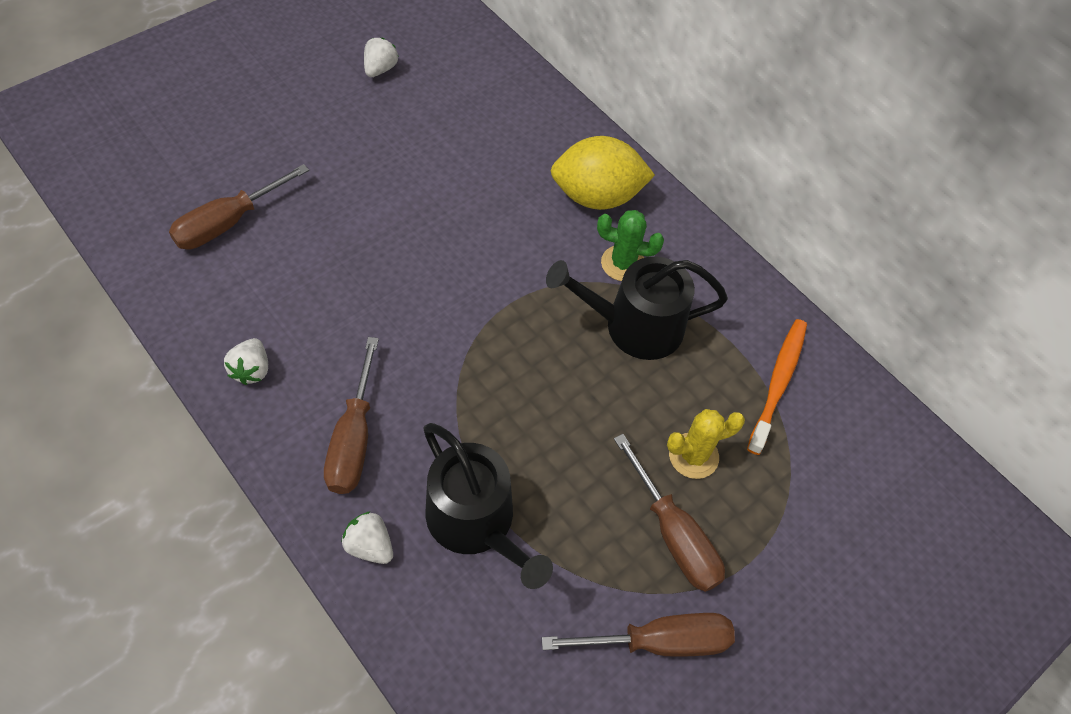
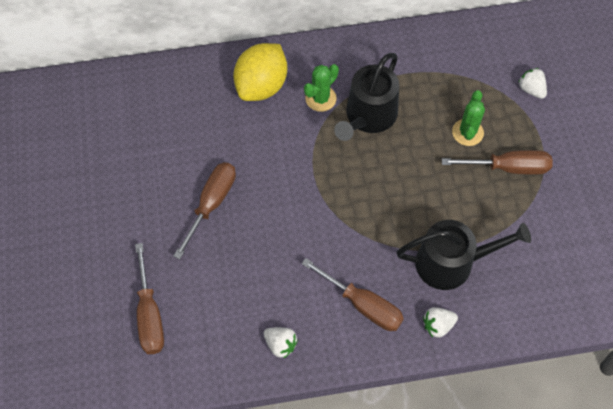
camera: 55 degrees left, 5 degrees up
(380, 69) = (67, 161): white strawberry -> white strawberry (531, 89)
(658, 641) = (562, 207): brown screwdriver -> brown screwdriver (211, 204)
(693, 456) = (467, 132): yellow cactus -> green cactus
(778, 384) = (445, 66): orange toothbrush -> none

